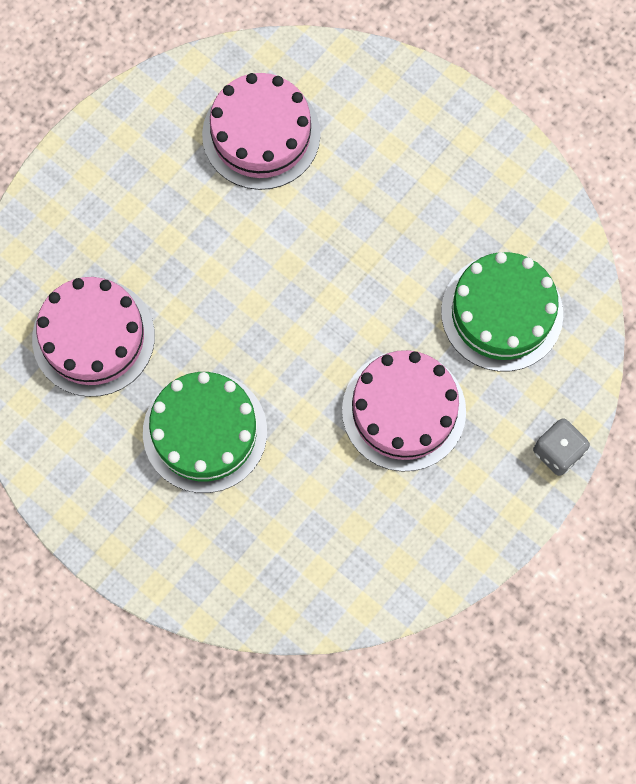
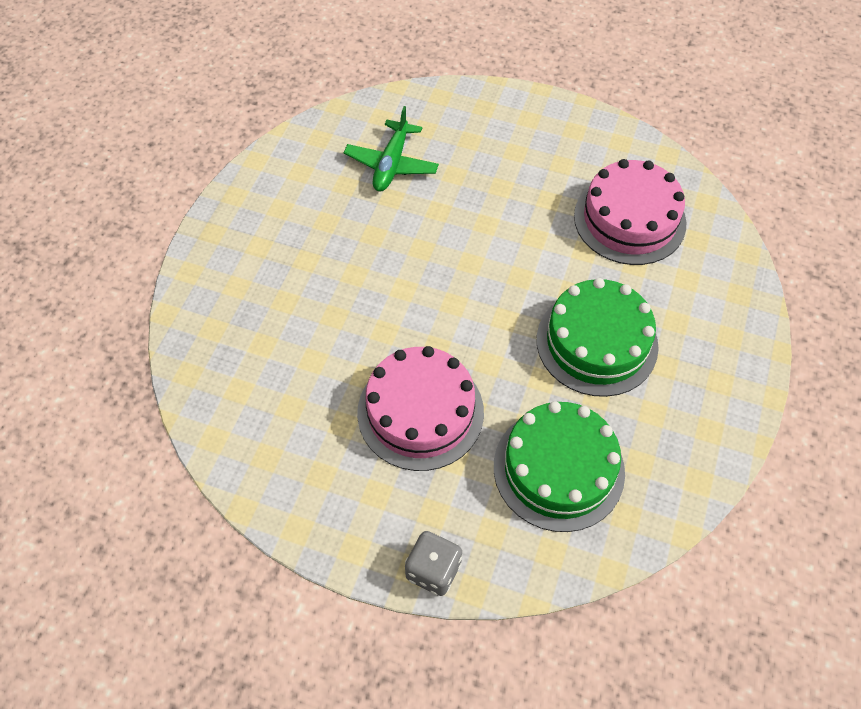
camera: 70 degrees right, 15 degrees down
(93, 337) = (391, 164): pink cake -> green plane
(205, 432) = (339, 263): green cake -> green cake (597, 342)

